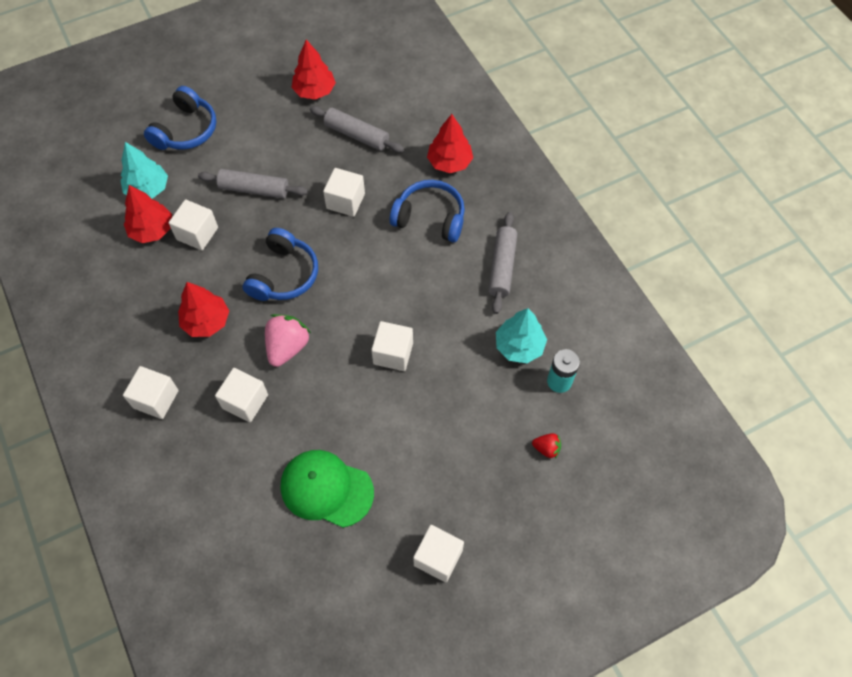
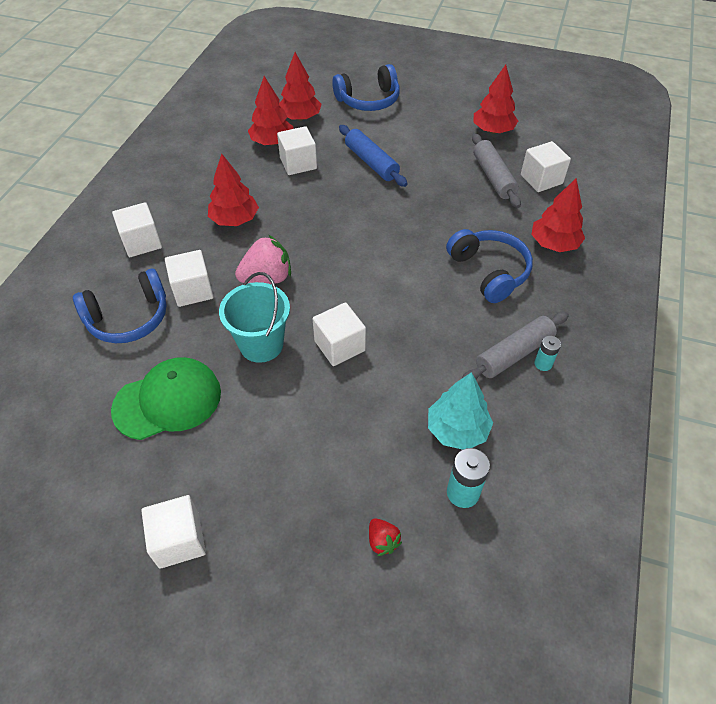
camera: 45 degrees right, 10 degrees down
(148, 189) = (300, 118): turquoise tree -> red tree
(254, 189) = (371, 162): grey rolling pin -> blue rolling pin
(283, 275) = (324, 229): blue headphones -> blue headphones (129, 318)
(326, 489) = (167, 400): green cap -> green cap turned 90 degrees clockwise
(341, 397) = (261, 344): none -> turquoise bucket
(345, 201) = (431, 214): white cube -> white cube (541, 179)
(524, 259) = (543, 364): none -> turquoise battery

